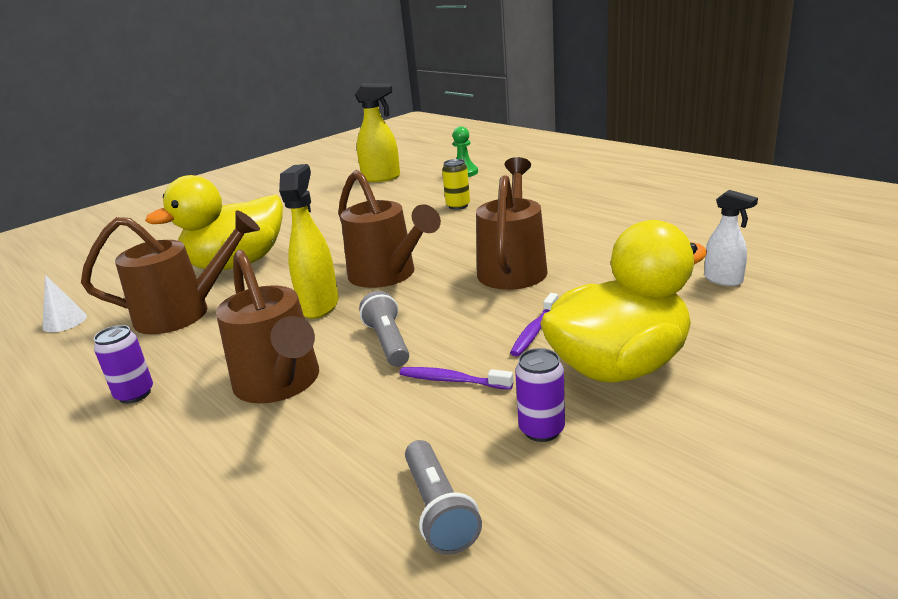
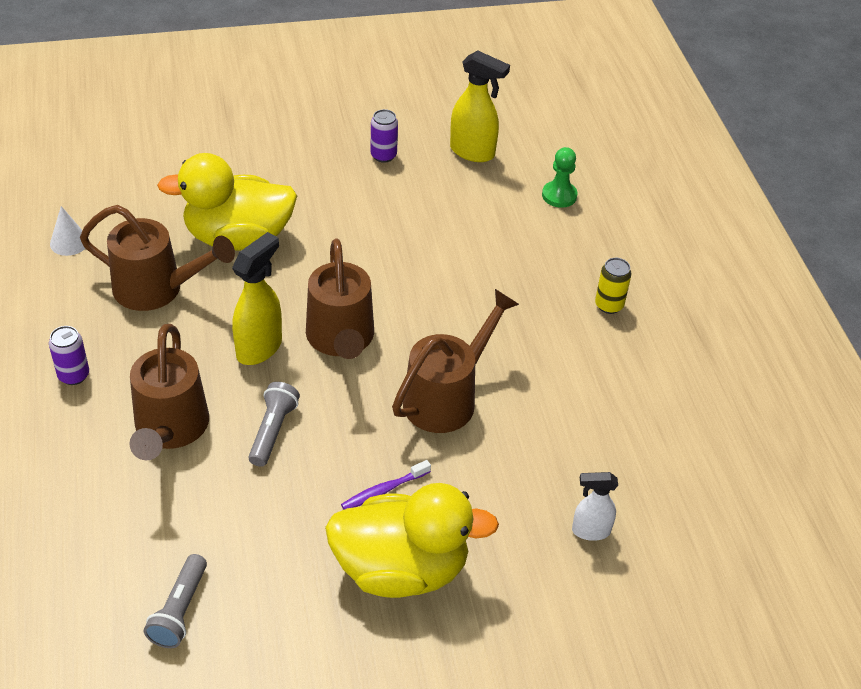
camera: 25 degrees right, 20 degrees up
(452, 380) = (280, 504): purple toothbrush -> none
(458, 206) = (494, 260): yellow can -> yellow can (609, 305)
(541, 430) = (293, 590): purple can -> purple can (383, 155)
(724, 280) = (590, 531): white spray bottle -> white spray bottle turned 105 degrees clockwise

